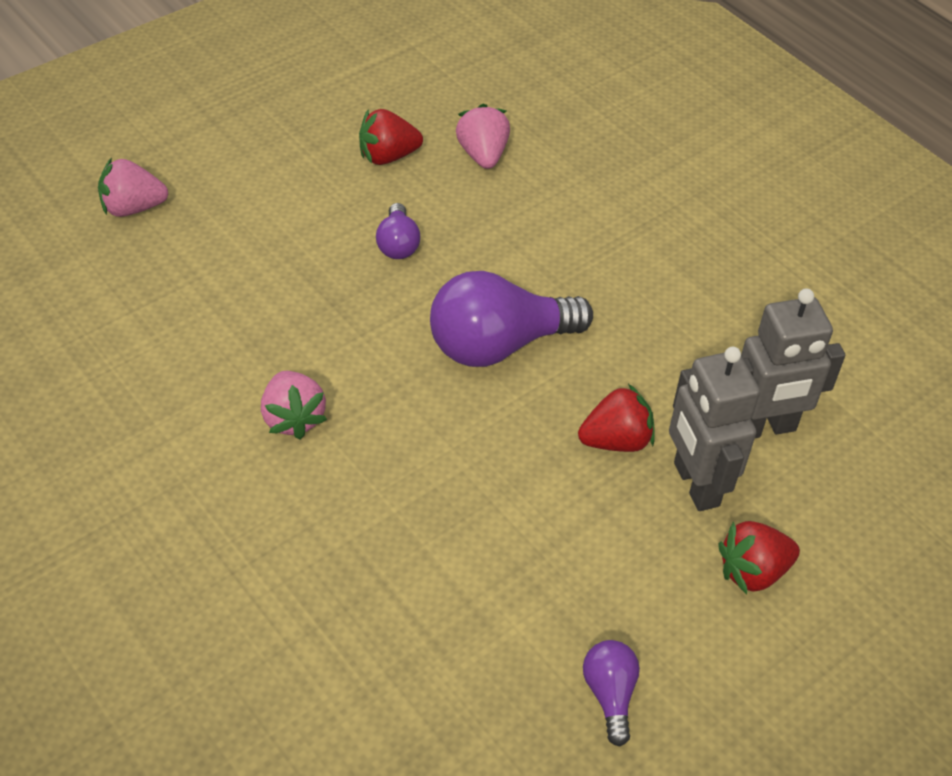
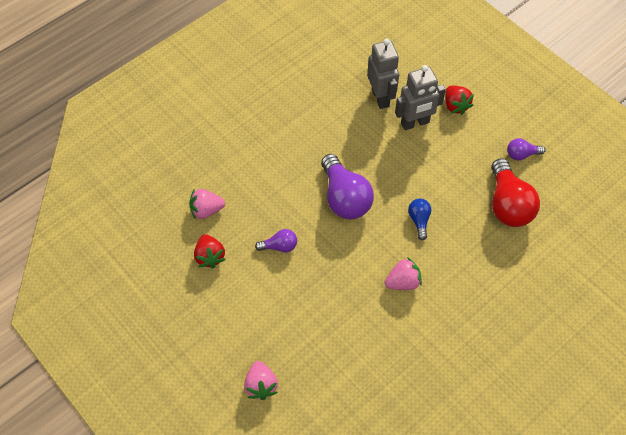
camera: 90 degrees left, 10 degrees up
(435, 462) = (419, 220): none -> blue light bulb
(463, 639) = (508, 205): none -> red light bulb
(616, 441) = (396, 151): red strawberry -> none

